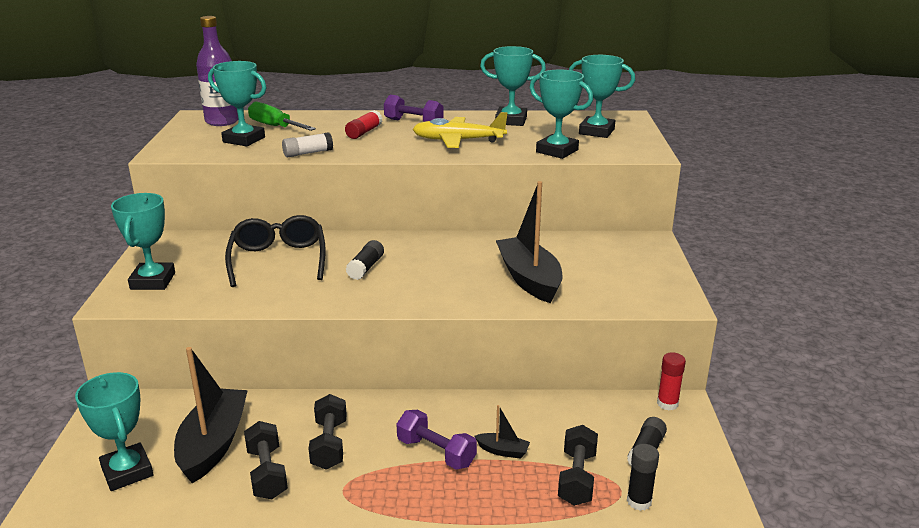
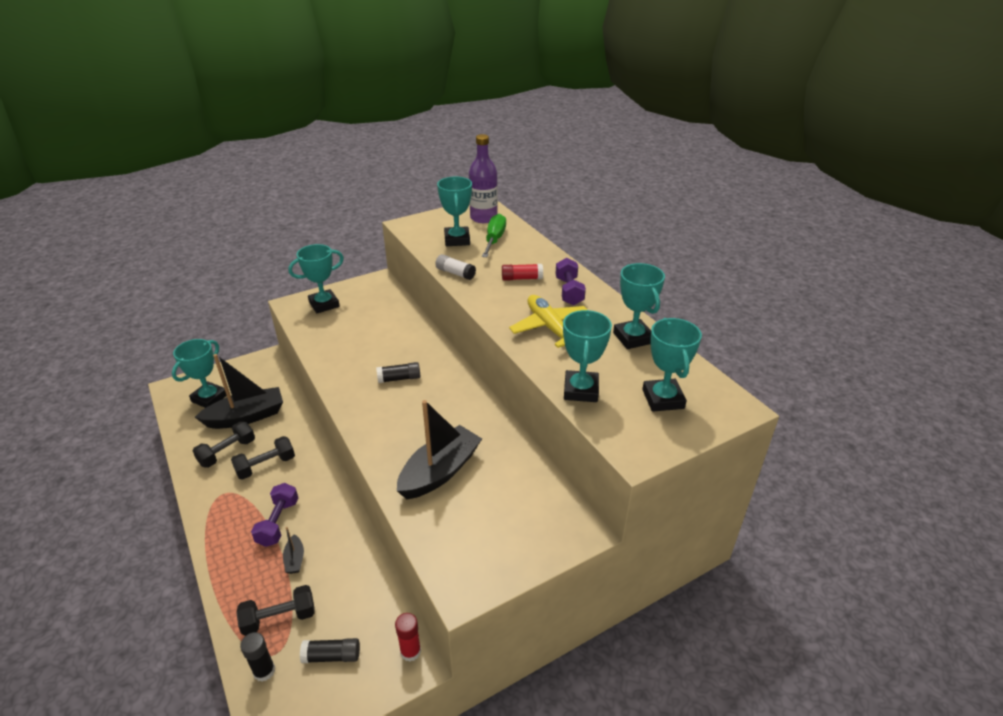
camera: 60 degrees right, 10 degrees up
(278, 260) = (384, 336): black glasses -> none

